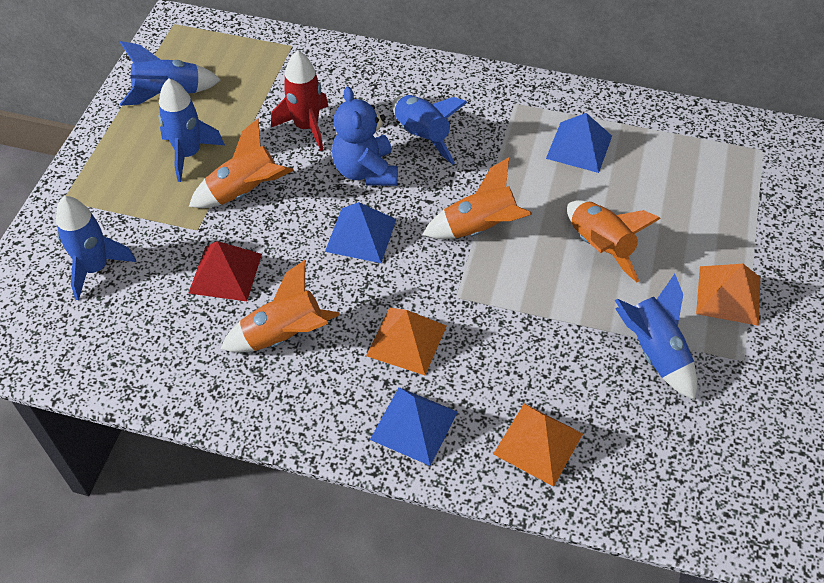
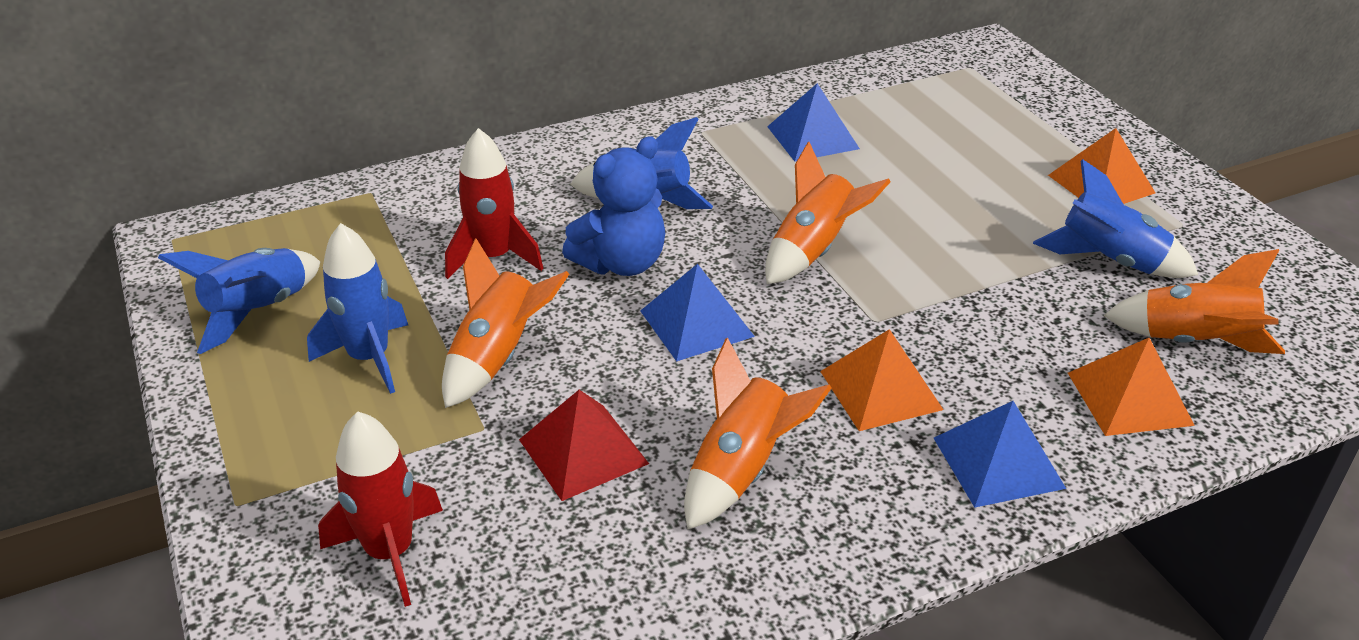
camera: 40 degrees left, 15 degrees down
(95, 268) = (389, 552): blue rocket -> red rocket
(366, 171) = (621, 263): blue teddy bear -> blue teddy bear turned 75 degrees counterclockwise
(600, 247) = (945, 205): orange rocket -> orange rocket (1194, 342)

